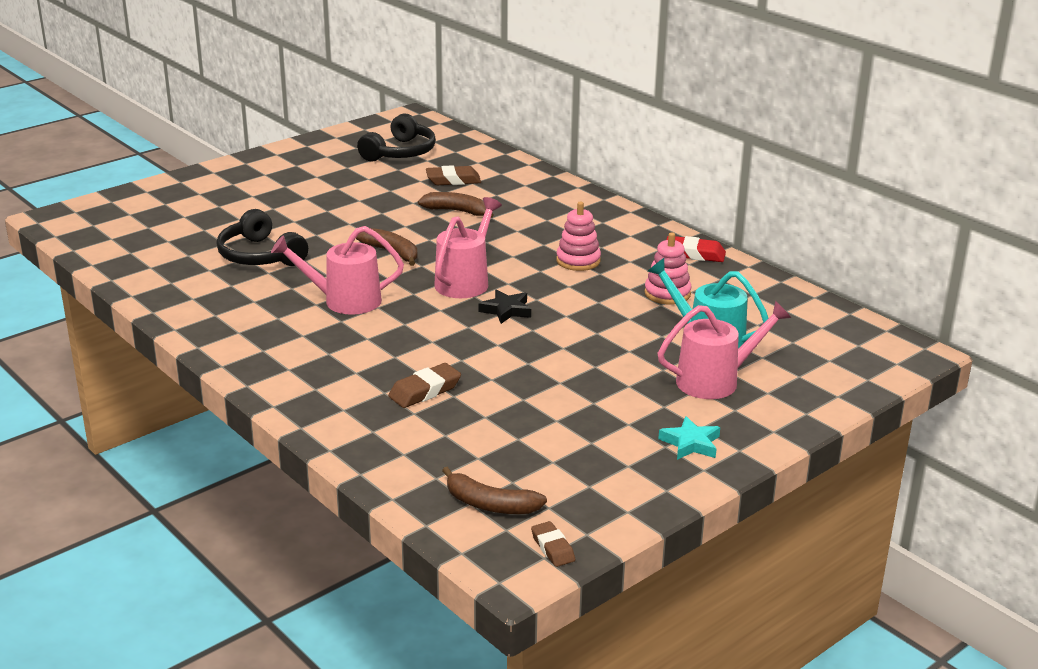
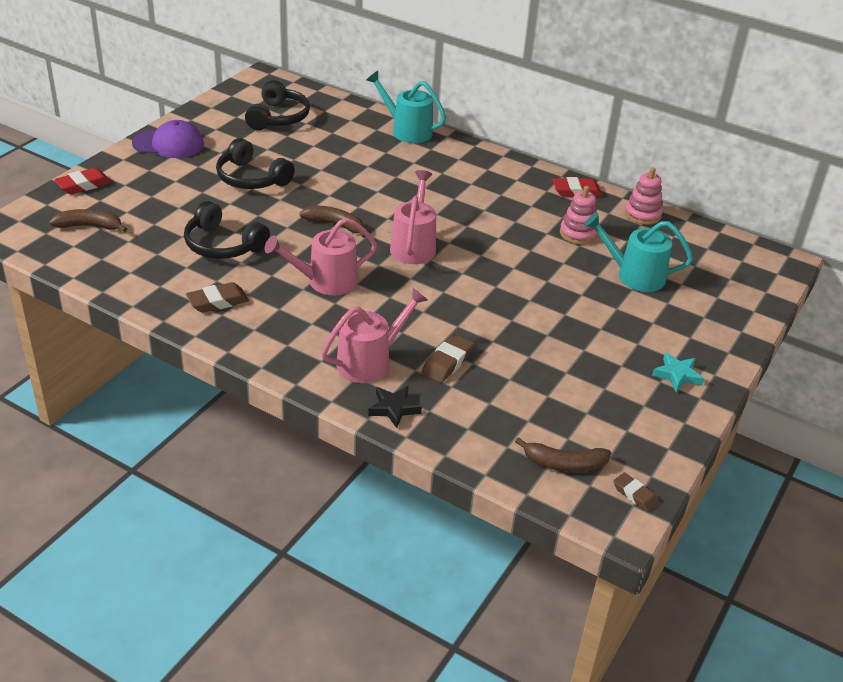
camera: 20 degrees left, 10 degrees up
(158, 189) = (83, 185): none -> red eraser
(268, 164) = (168, 144): none -> purple cap
(332, 202) = (251, 178): none -> black headphones
(453, 180) = (341, 142): brown eraser -> brown eraser (218, 302)
(457, 211) = (364, 174): brown banana -> brown banana (90, 226)
(506, 310) = (464, 270): black star -> black star (394, 408)
(535, 178) = (407, 131): none -> turquoise watering can
(578, 261) = (491, 211): pink stacking toy -> pink stacking toy (642, 214)
(715, 381) = (661, 312): pink watering can -> pink watering can (369, 362)

